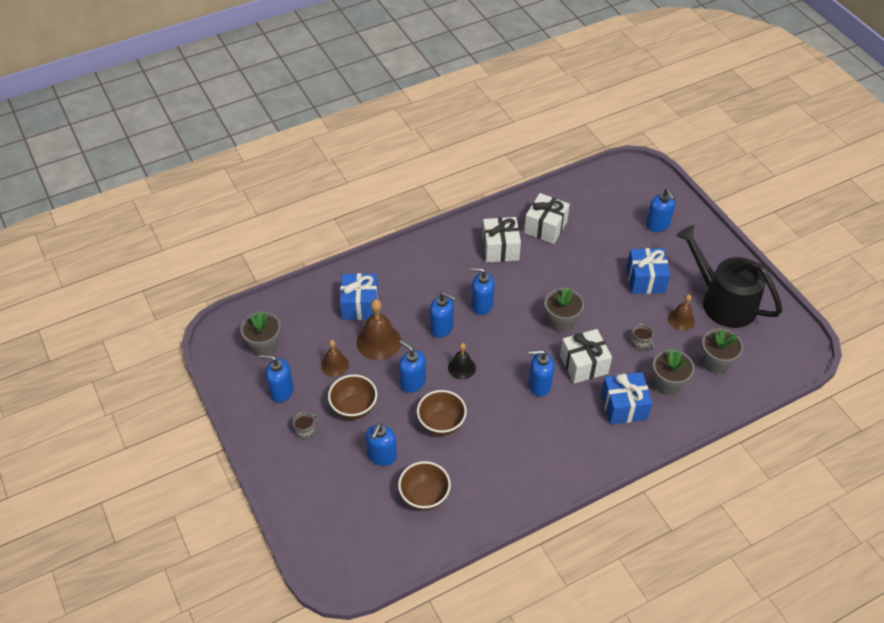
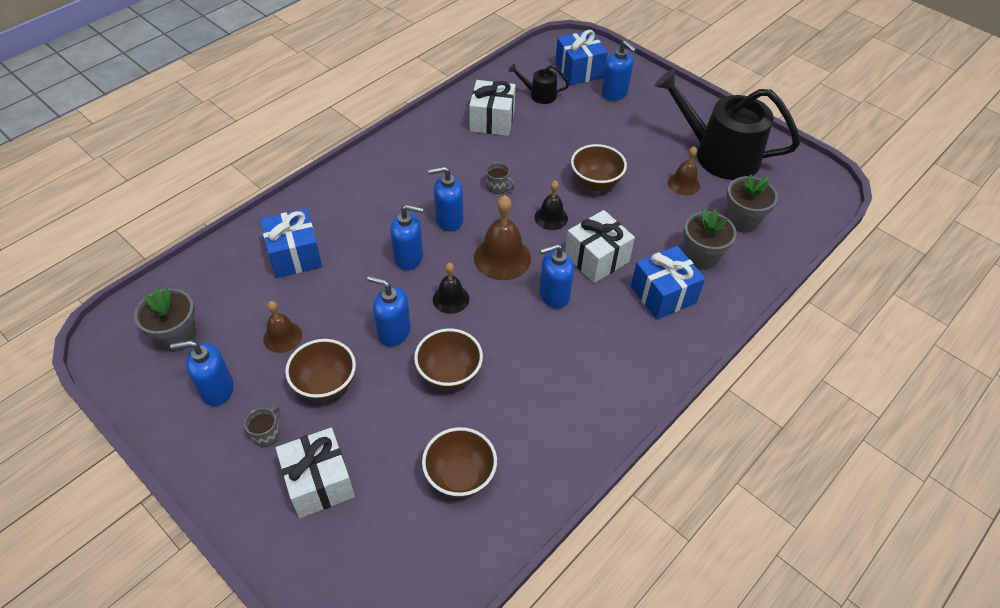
camera: 20 degrees left, 0 degrees up
(378, 341) = (333, 293): brown bell -> brown bell (502, 258)
(382, 456) = (384, 438): blue soap dispenser -> none
(500, 248) = (448, 153): white gift -> white gift (319, 482)
(561, 322) = (551, 217): grey flower pot -> black bell
(593, 212) = (539, 95): none -> black watering can
(608, 302) = (595, 183): none -> brown bowl
(640, 343) = (651, 219): grey mug -> grey mug (498, 187)
(645, 280) = (626, 151): blue gift -> blue gift (579, 70)

